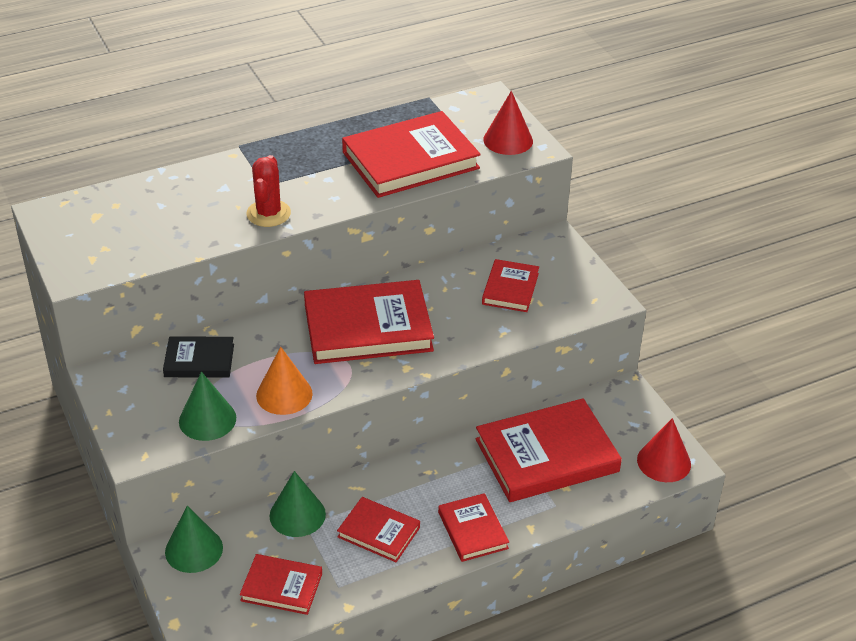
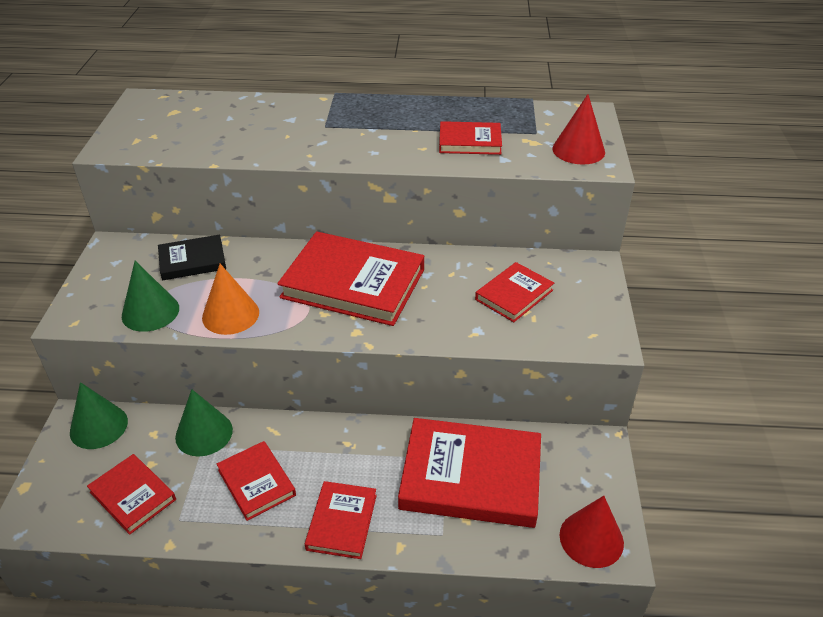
camera: 30 degrees right, 0 degrees up
(199, 360) = (192, 261): black book -> black book turned 45 degrees counterclockwise
(268, 213) = (305, 148): red cactus -> none
(410, 160) = (470, 142): red book -> red book, size x0.53

